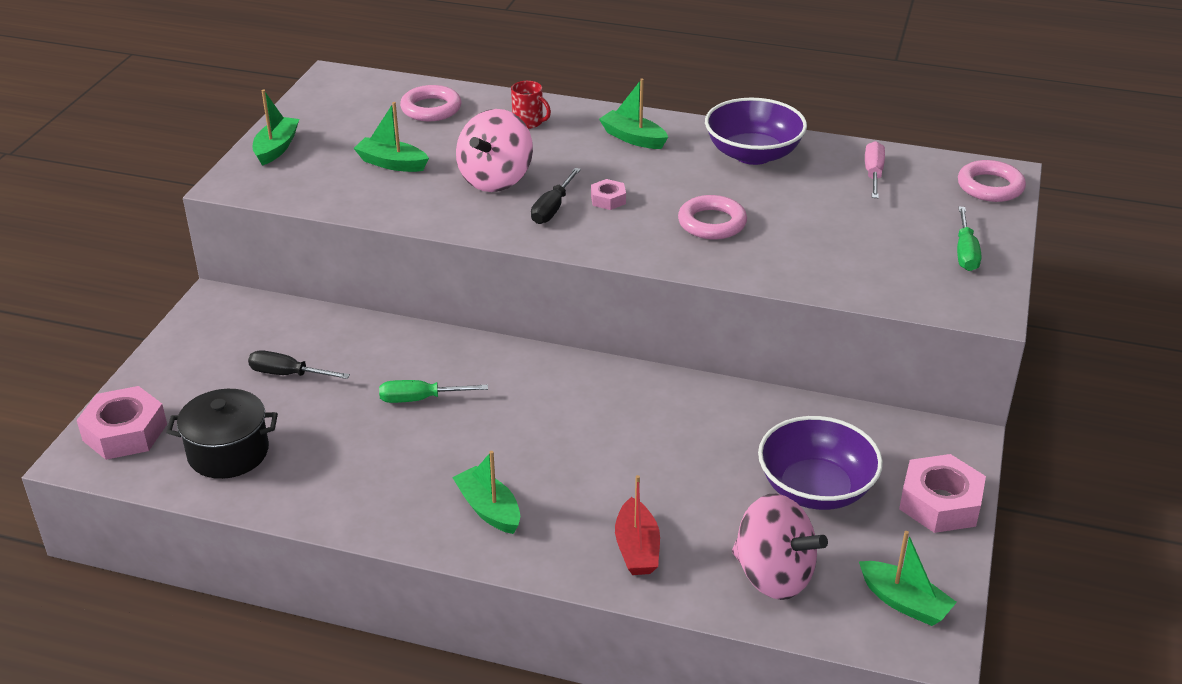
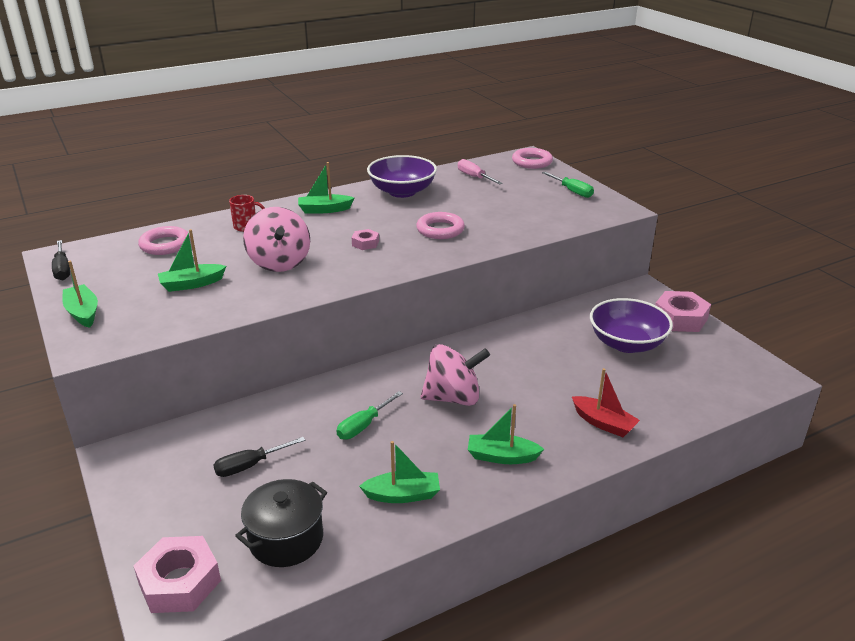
camera: 45 degrees left, 5 degrees down
(552, 209) = (342, 262): black screwdriver -> black screwdriver (62, 270)
(773, 575) = (676, 393): pink spinning top -> pink spinning top (453, 398)
(904, 602) = (739, 368): green boat -> green boat (403, 495)

